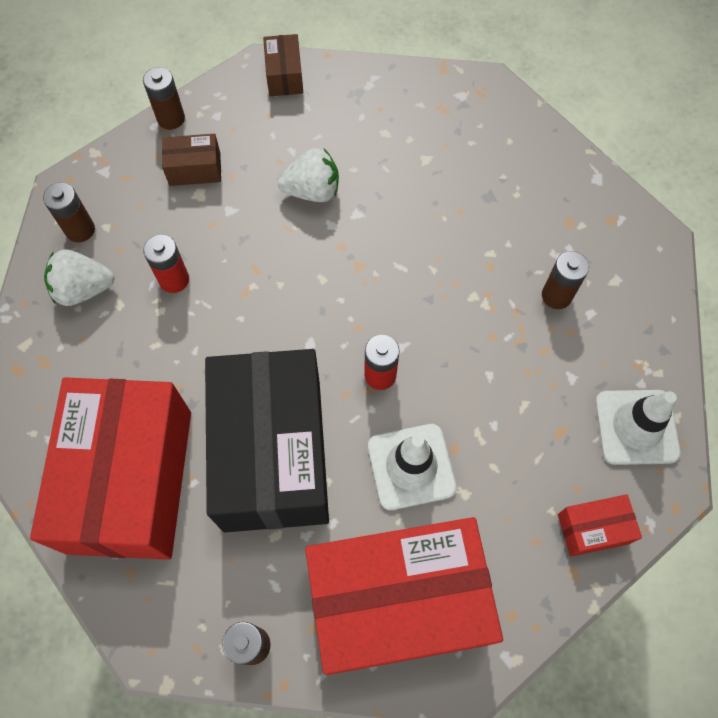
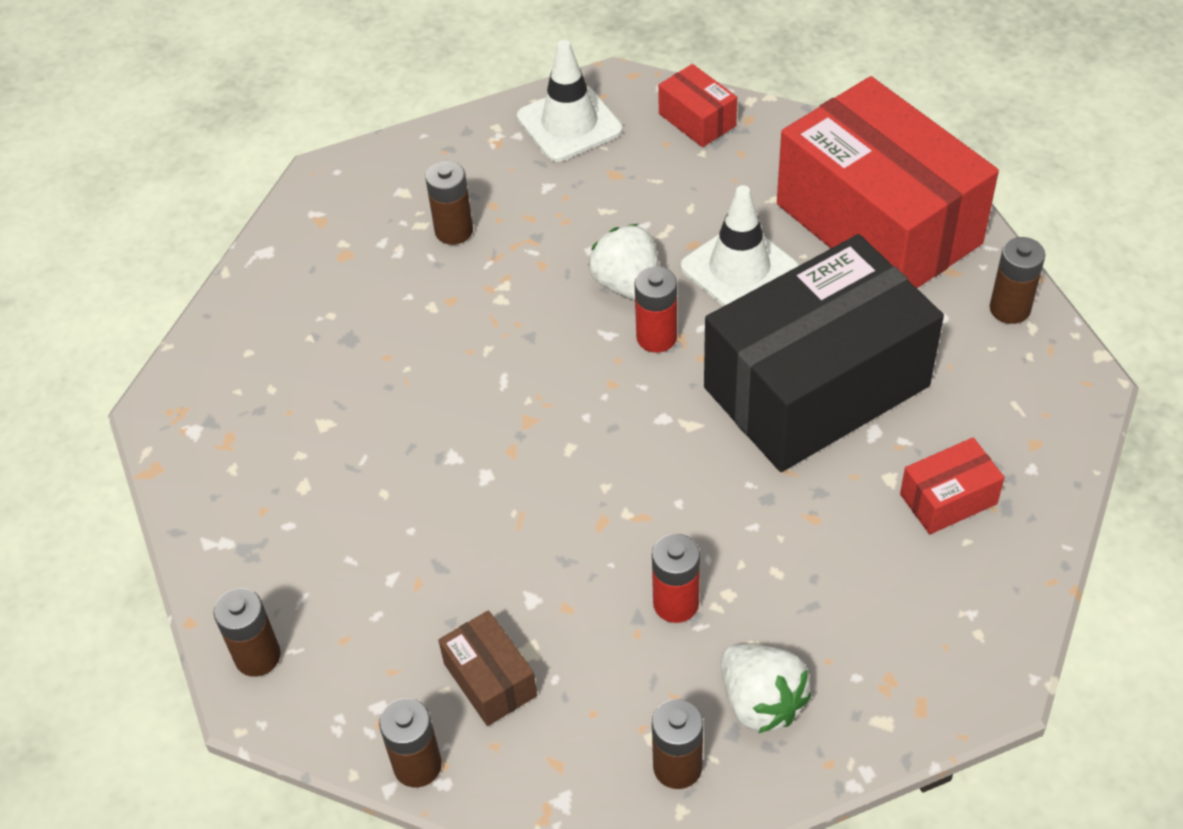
camera: 115 degrees left, 15 degrees down
(130, 480) = (948, 499): red box -> red box, size x0.40
(284, 75) = (257, 656): brown box -> brown battery
(312, 191) = (445, 520): white strawberry -> white strawberry (628, 285)

